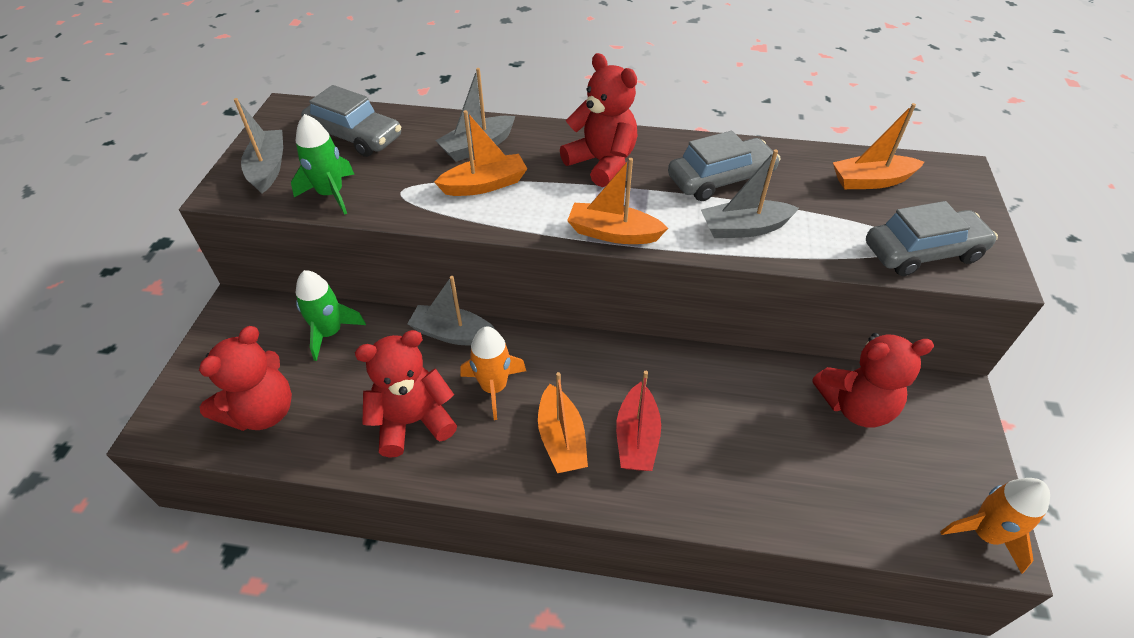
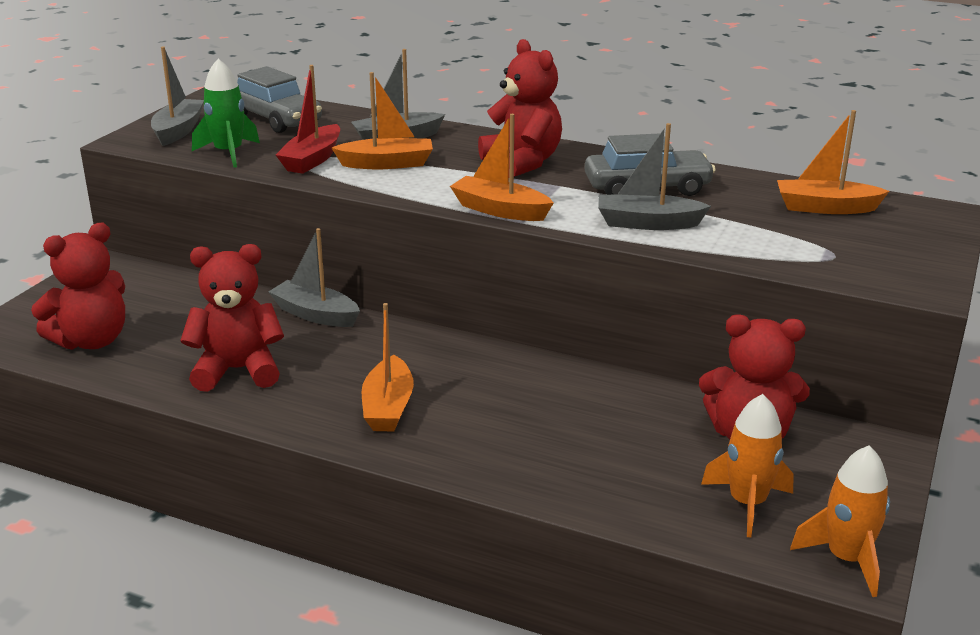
camera: 15 degrees right, 20 degrees down
(330, 333) = (188, 296): green rocket -> none
(494, 387) = (337, 359): orange rocket -> orange rocket (747, 503)
(636, 438) = (472, 419): red boat -> red boat (312, 159)
(922, 252) = (845, 263): grey car -> none

